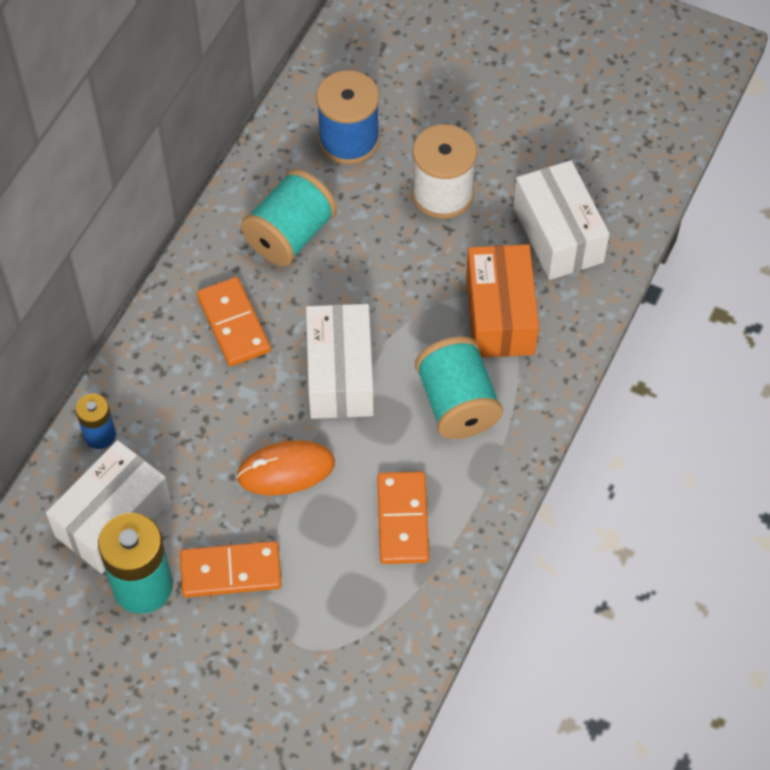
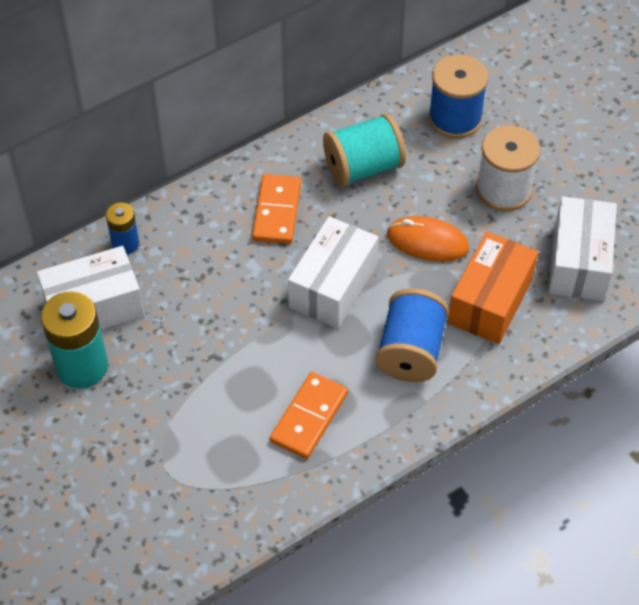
camera: 30 degrees right, 5 degrees down
(231, 571) = (153, 389): orange domino -> none
(286, 470) = (244, 335): orange mouse -> orange mouse (427, 242)
(457, 404) = (411, 351): turquoise spool -> blue spool

